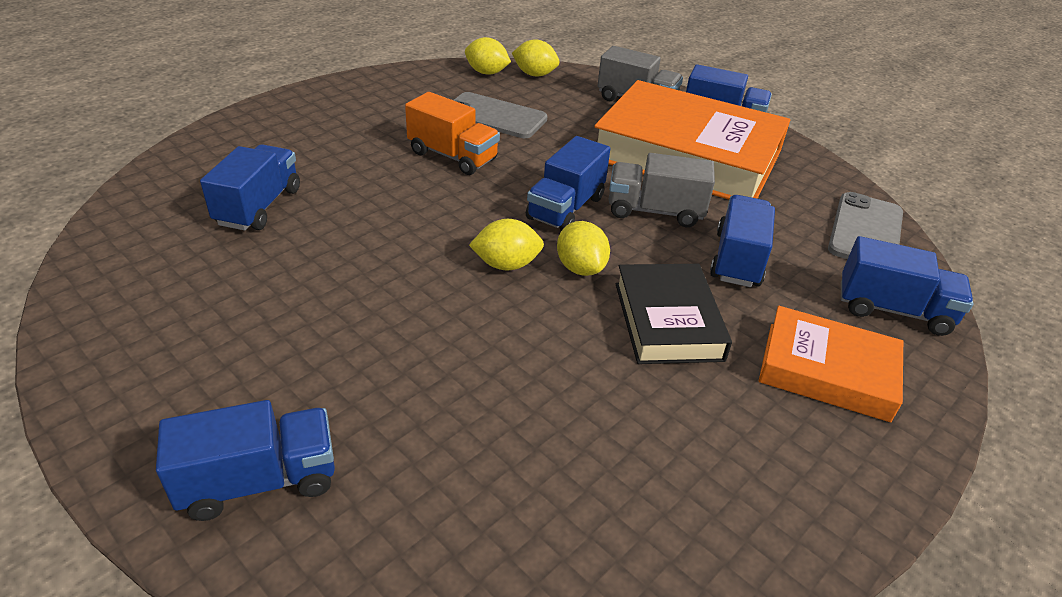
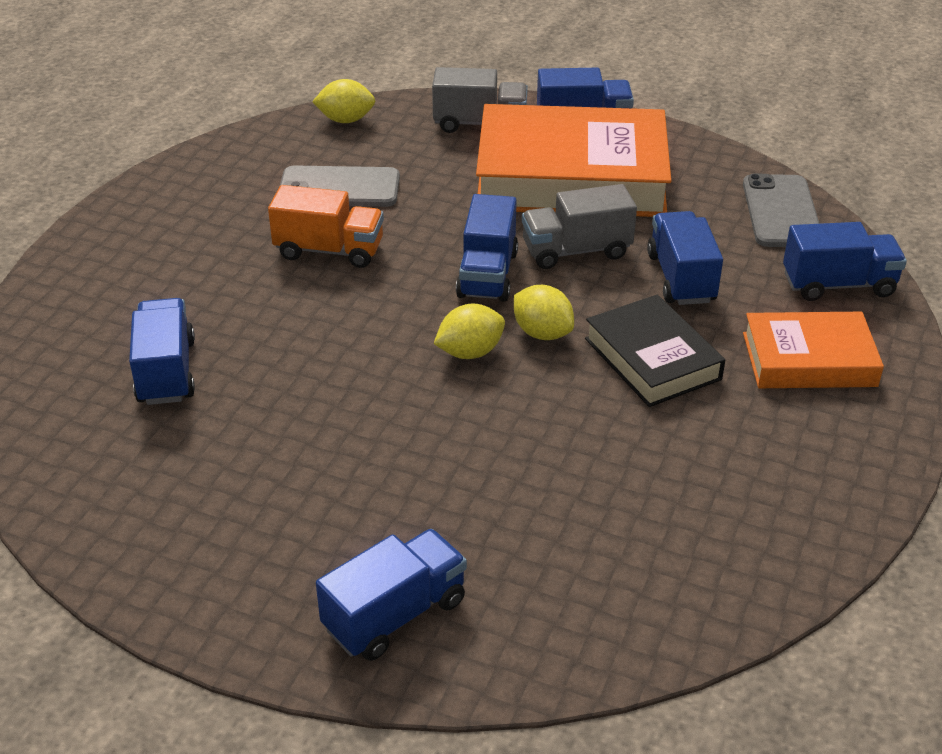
camera: 20 degrees left, 0 degrees up
(486, 73) = (289, 133): yellow lemon -> none

